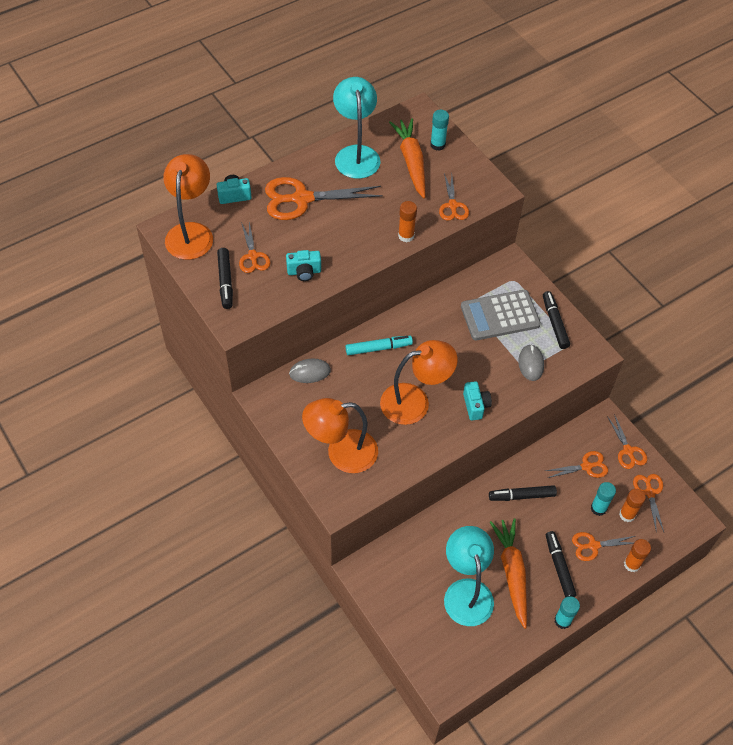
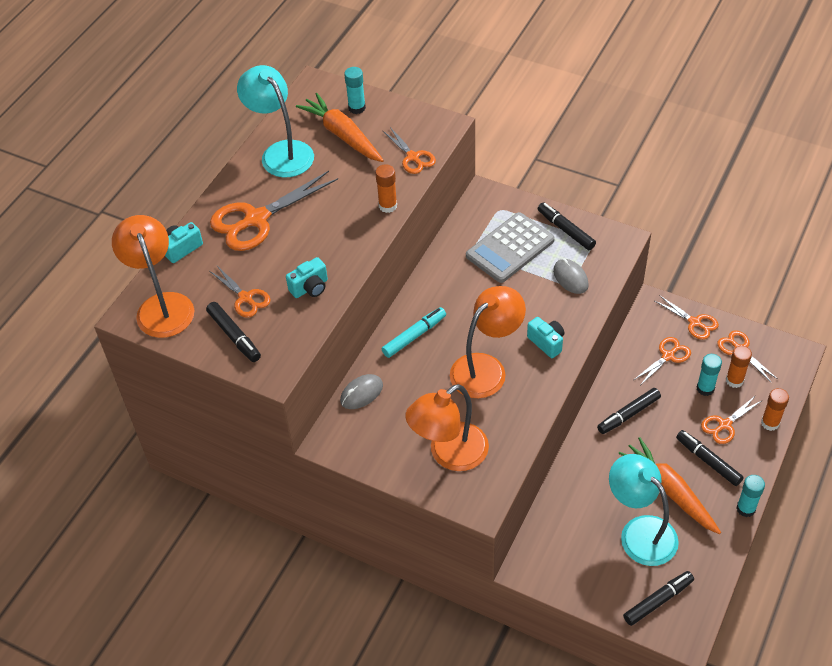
camera: 25 degrees left, 5 degrees down
(443, 651) = (658, 601): none -> black marker

